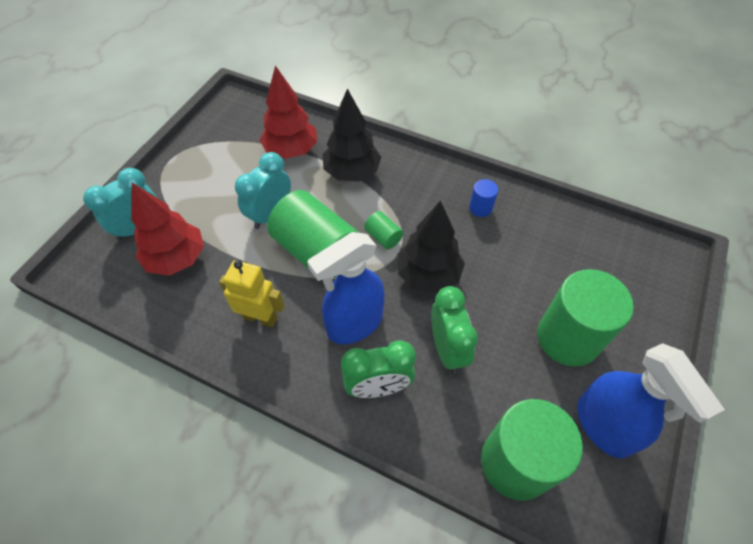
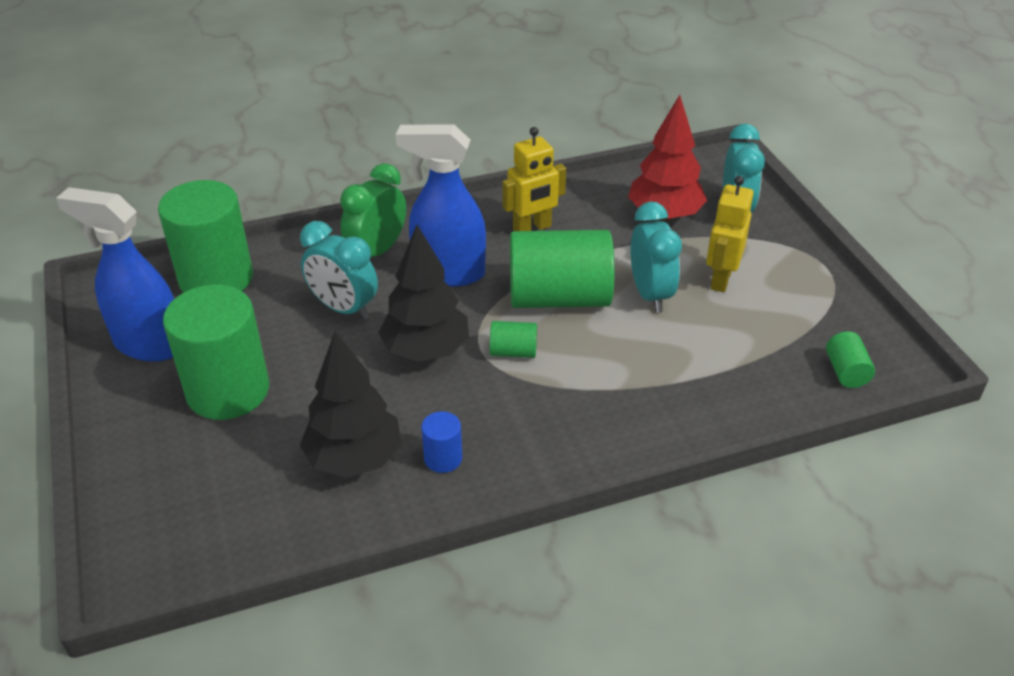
camera: 135 degrees right, 15 degrees down
(224, 194) = (720, 279): none -> yellow robot
(257, 115) = (846, 372): none -> green cylinder
(291, 150) = (739, 363): red tree -> none
(352, 172) = (639, 390): black tree -> black tree (354, 458)
(354, 324) = (448, 273): blue spray bottle -> blue spray bottle turned 90 degrees counterclockwise
(447, 349) = (344, 308): green clock -> turquoise clock

